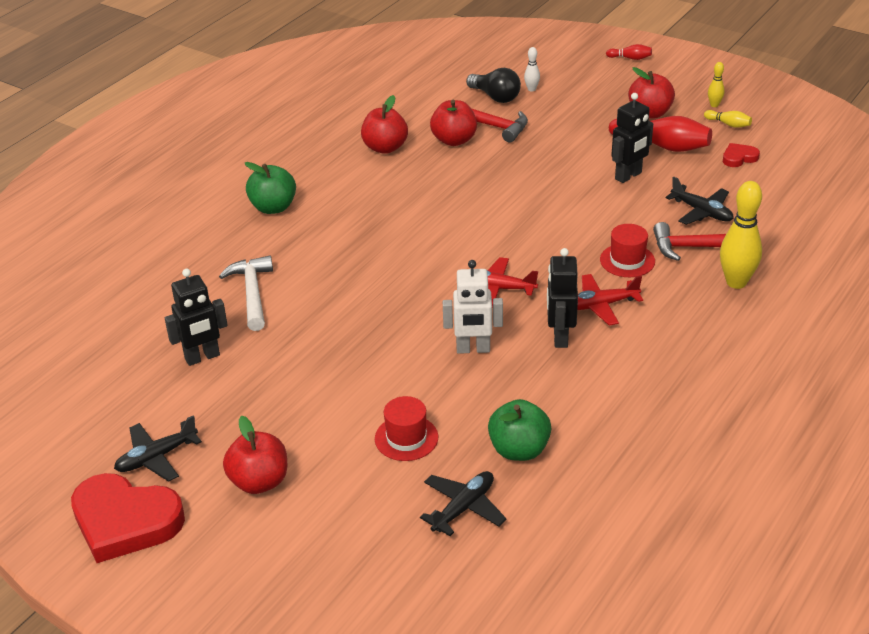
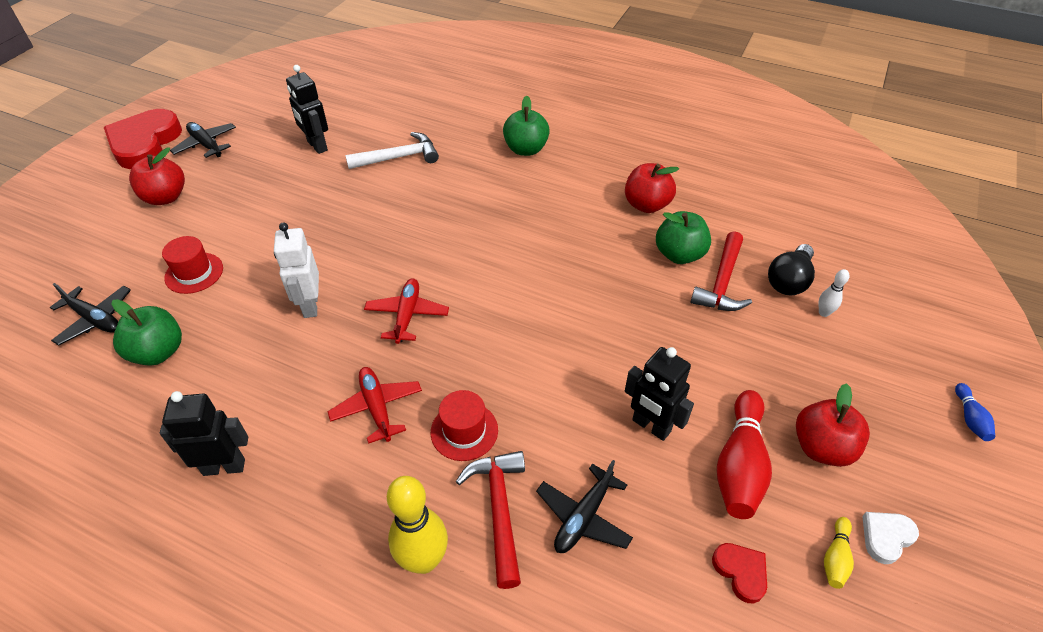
camera: 80 degrees right, 10 degrees up
(454, 140) = (679, 254): red apple -> green apple
(560, 337) = (323, 373): black robot -> black robot (224, 466)
(630, 58) = (970, 418): red bowling pin -> blue bowling pin
(714, 105) = (886, 537): yellow bowling pin -> white heart

